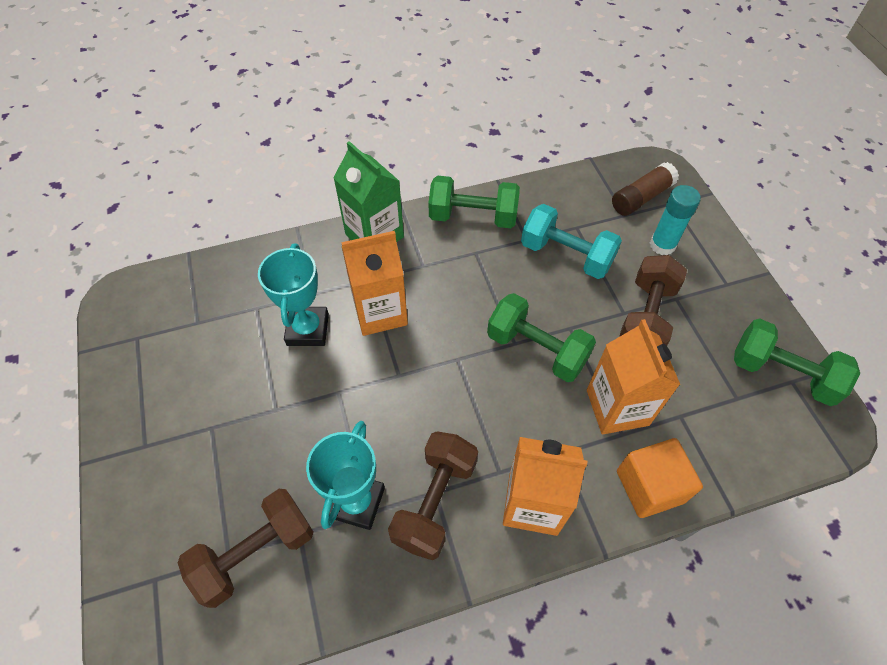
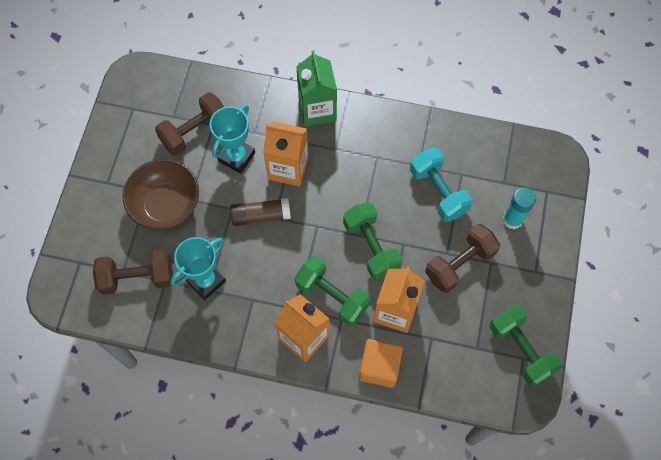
camera: 30 degrees right, 10 degrees up
(245, 432) = (166, 204): none -> brown bowl
(435, 502) = (249, 305): brown dumbbell -> brown dumbbell (194, 132)
(473, 217) = (393, 129): green dumbbell -> green dumbbell (332, 296)
(641, 197) = (526, 175): brown glue stick -> brown glue stick (261, 215)

